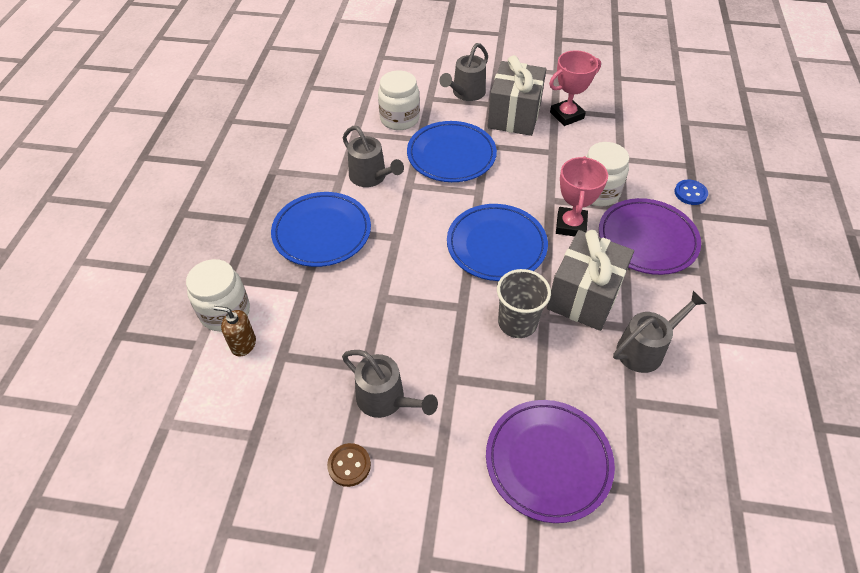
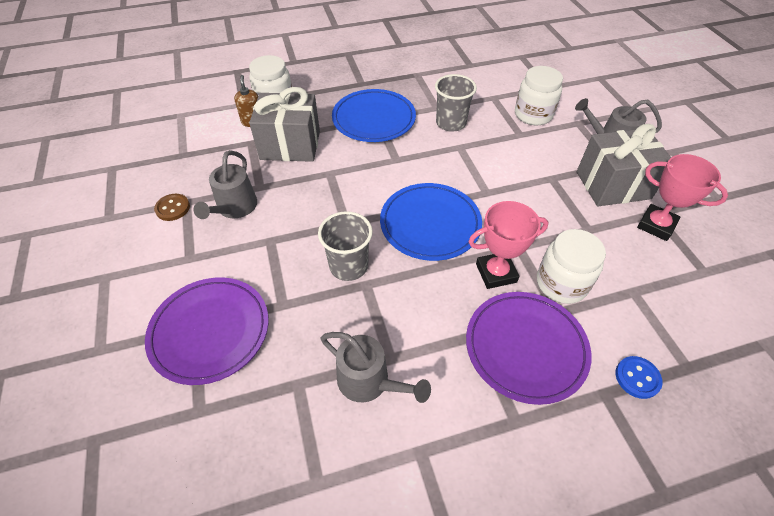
camera: 65 degrees right, 0 degrees up
(371, 177) = (451, 123): grey watering can -> grey cup
(451, 155) = (517, 160): blue plate -> none
(584, 296) = (409, 309): grey gift -> grey gift (290, 145)

